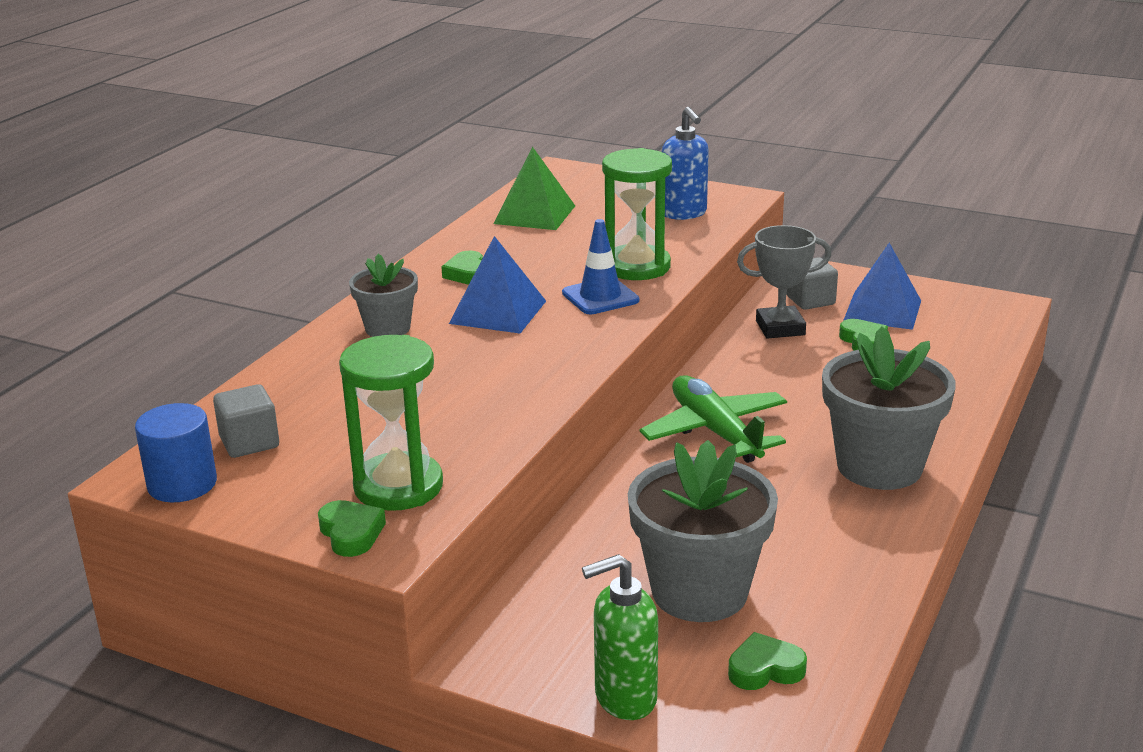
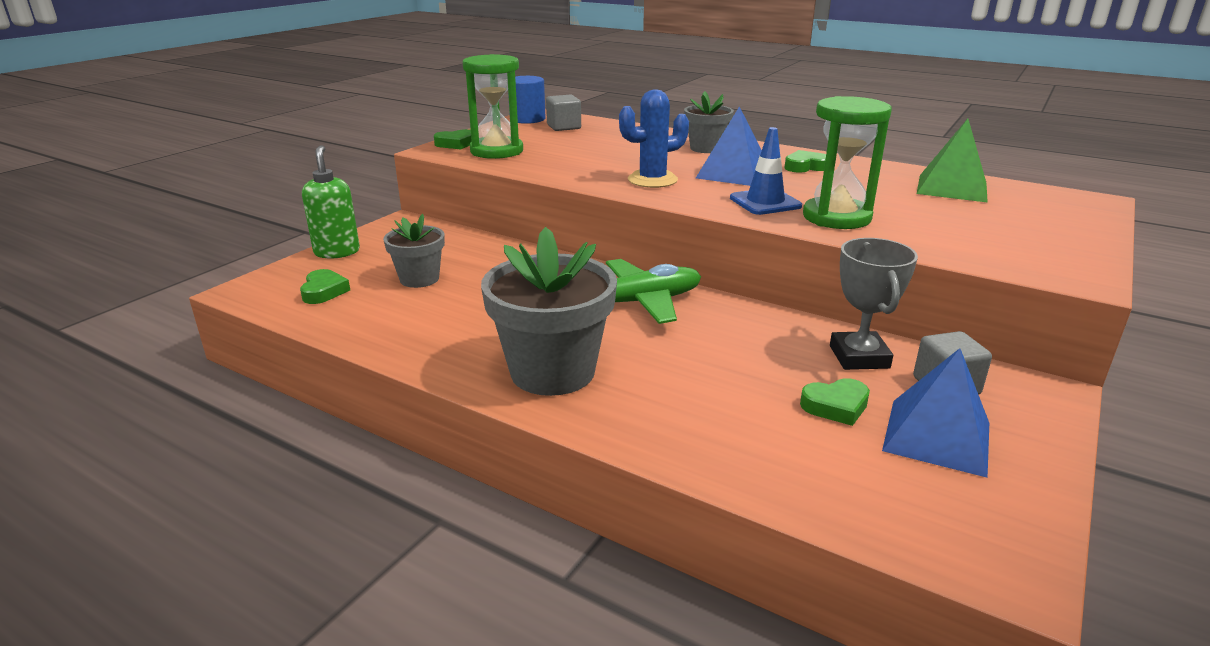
camera: 95 degrees right, 0 degrees up
(532, 358) = (652, 180): none -> blue cactus
(684, 214) = (997, 244): blue soap dispenser -> none
(699, 592) = (419, 279): grey flower pot -> grey flower pot, size x0.57

